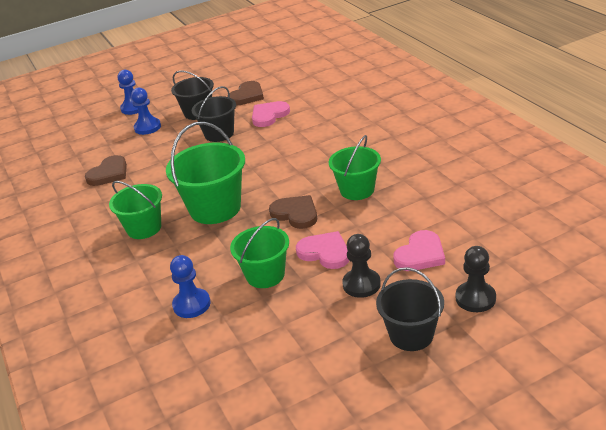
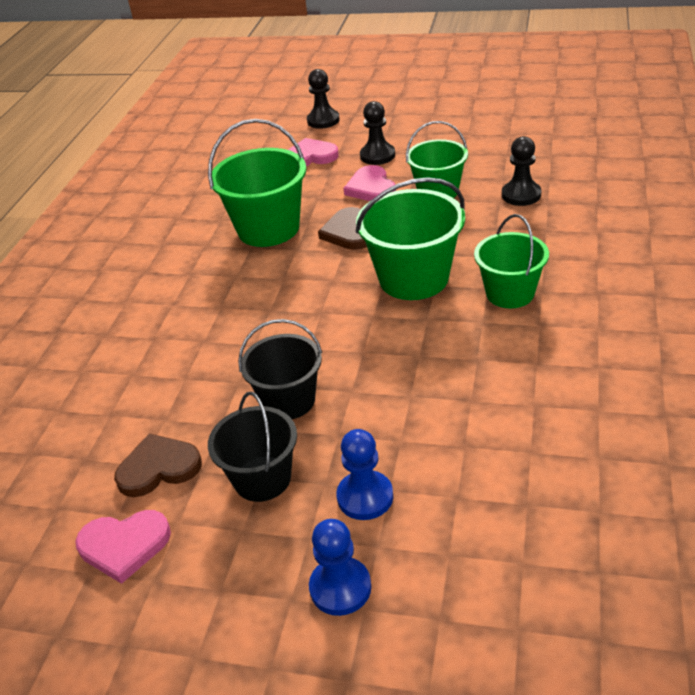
camera: 140 degrees left, 5 degrees up
(109, 173) = (497, 416): brown heart -> none
(191, 304) = (521, 195): blue pawn -> black pawn
(269, 115) = (193, 394): pink heart -> pink heart (124, 546)
(357, 190) = (268, 229): green bucket -> green bucket, size x1.51
(411, 335) = (389, 118): black bucket -> none

